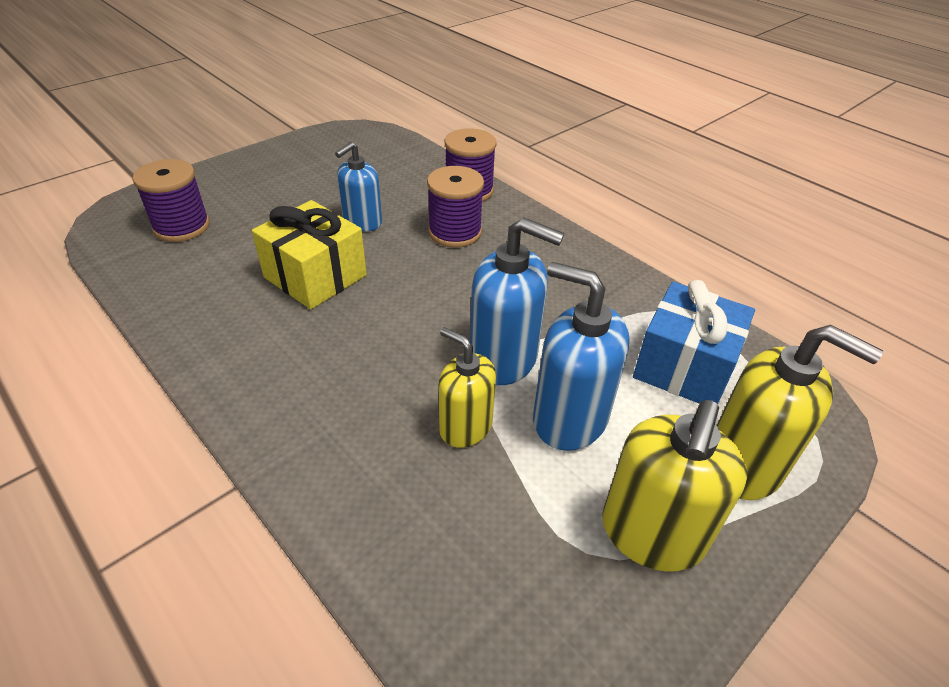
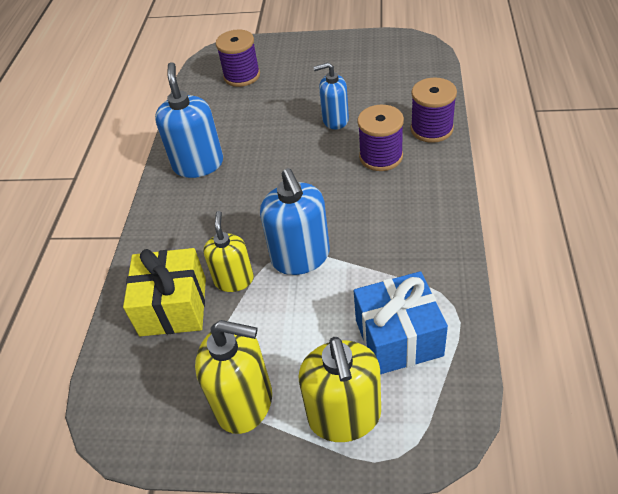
camera: 55 degrees right, 5 degrees up
(315, 276) = (269, 144): yellow gift -> yellow gift (173, 306)
(569, 419) = (288, 315): blue soap dispenser -> blue soap dispenser (198, 164)
(651, 534) = (245, 402): yellow soap dispenser -> yellow soap dispenser turned 150 degrees counterclockwise

